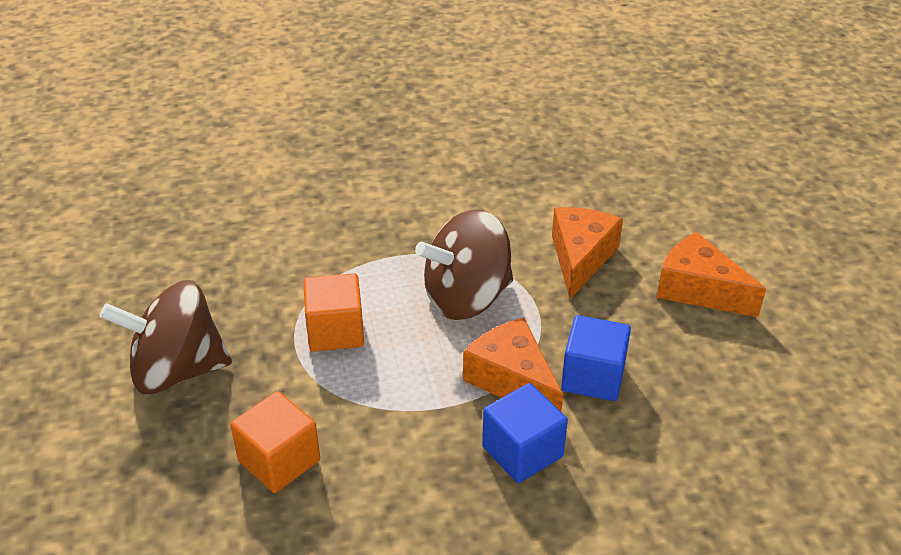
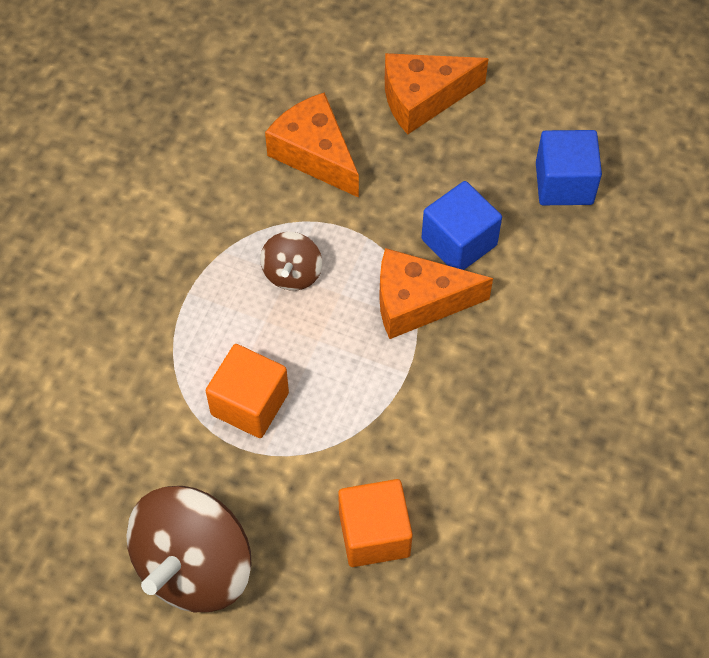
camera: 55 degrees left, 20 degrees up
(466, 298) = (292, 273): brown spinning top -> brown spinning top, size x0.51
(522, 452) = (498, 345): blue cube -> blue cube (564, 183)

